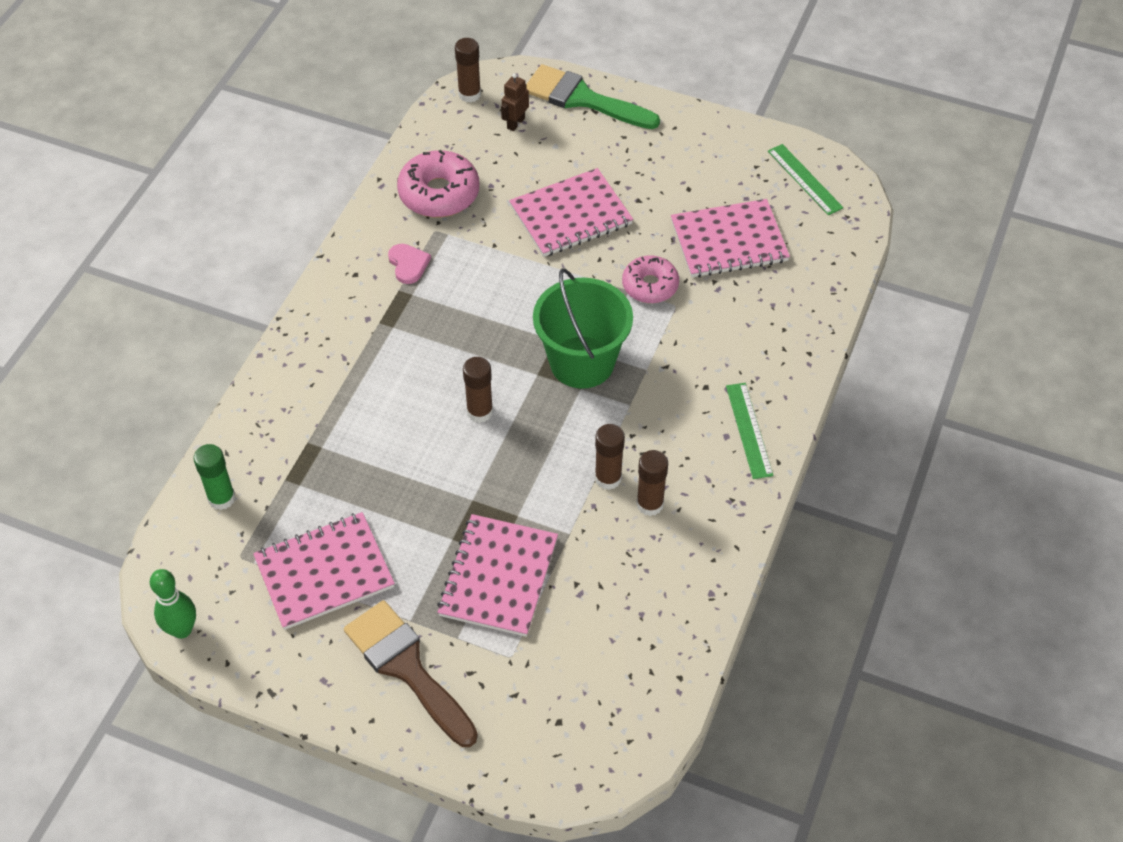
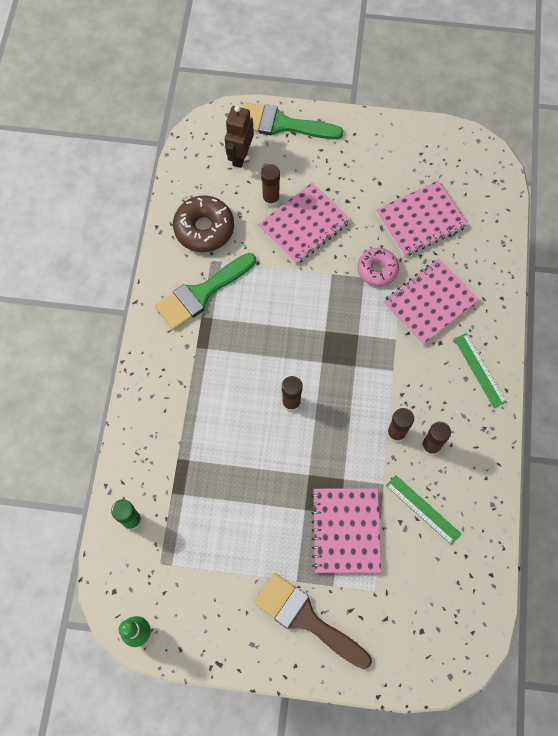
camera: 15 degrees left, 15 degrees up
(324, 572) = (224, 560): pink notebook -> pink notebook (429, 302)
(408, 264) = (201, 293): pink heart -> green brush
(439, 193) = (204, 229): pink donut -> brown donut
(469, 94) = (199, 139): brown glue stick -> brown glue stick (271, 199)
(515, 123) = (240, 156): brown robot -> brown robot, size x1.60
(582, 362) = (349, 344): green bucket -> none
(805, 179) = (457, 156): green ruler -> green ruler (423, 509)

